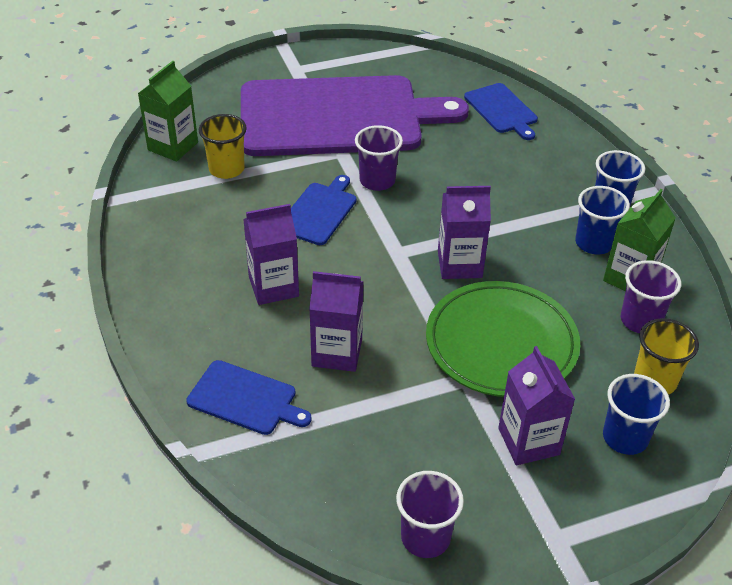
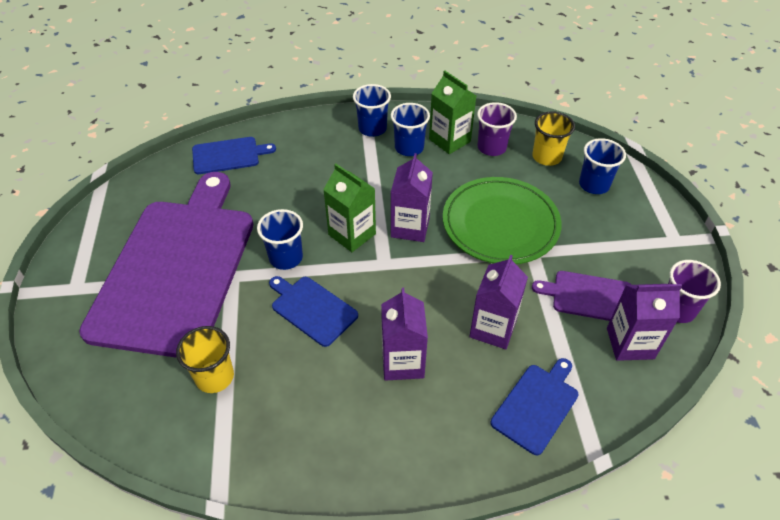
camera: 75 degrees left, 5 degrees up
(173, 146) = (150, 425): green carton -> green carton (352, 234)
(377, 181) = (286, 258): purple cup -> blue cup
(414, 439) = (588, 296): none -> purple cutting board
(528, 441) = (594, 233): purple carton -> purple carton (630, 343)

